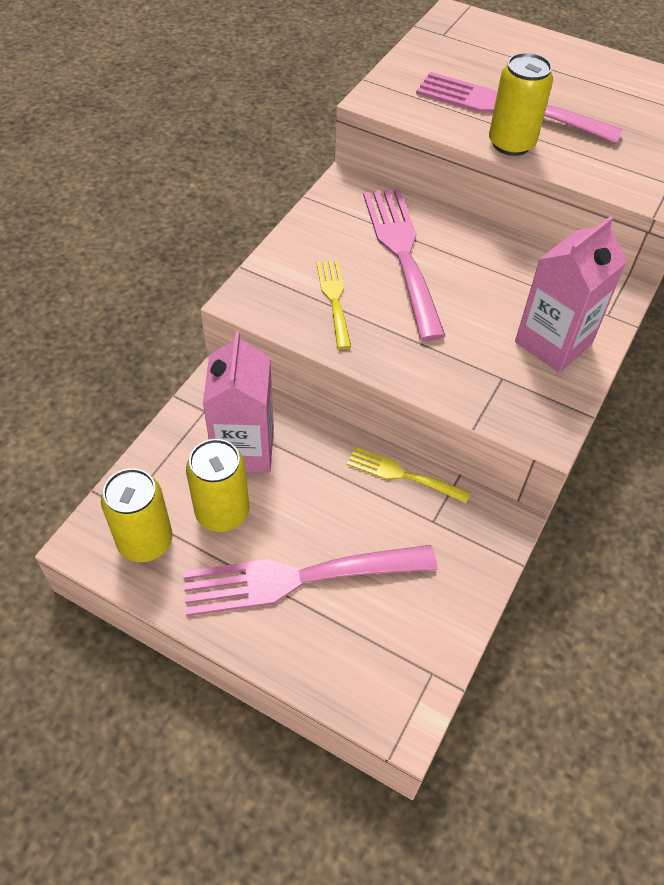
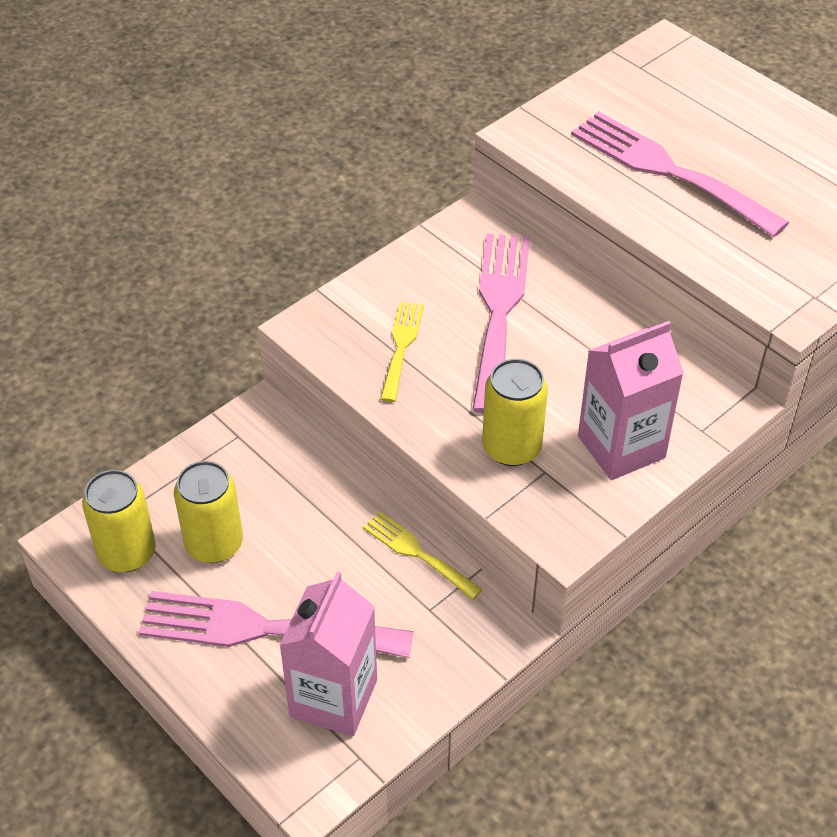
camera: 20 degrees right, 5 degrees down
(244, 449) = (262, 485): pink carton -> pink carton (333, 698)
(511, 144) = (650, 214): yellow can -> yellow can (511, 447)

